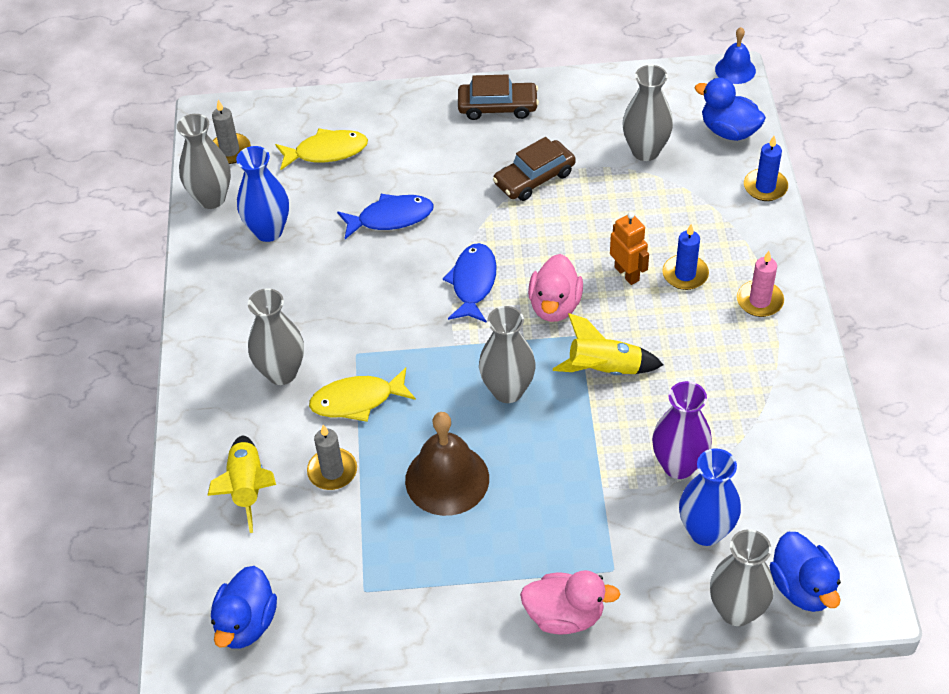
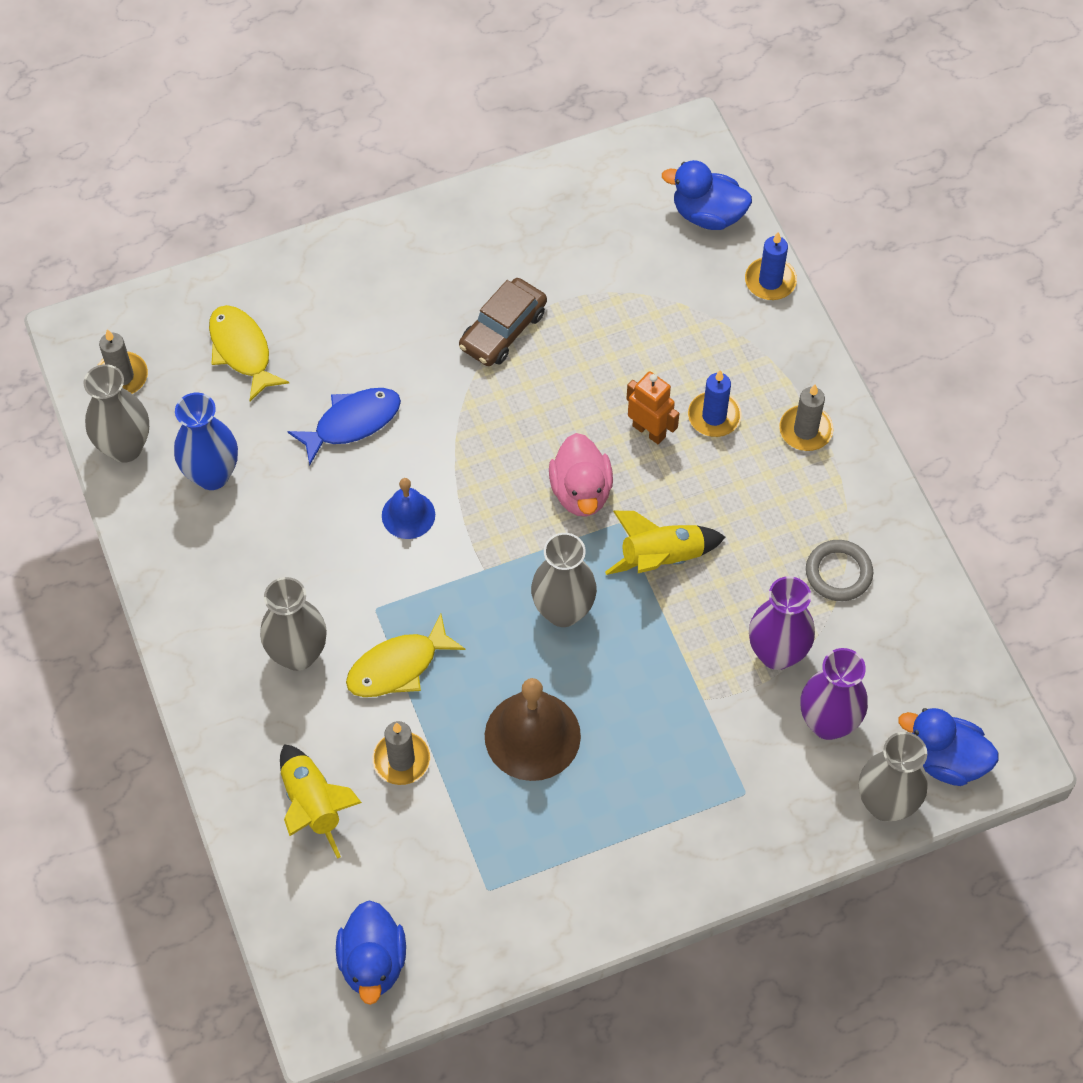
camera: 20 degrees left, 10 degrees up
(326, 152) = (242, 351): yellow fish -> yellow fish turned 90 degrees counterclockwise
(473, 283) = (478, 485): blue fish -> none
(497, 107) = (427, 242): brown car -> none
(565, 615) = (711, 858): pink duck -> none
(645, 151) = (620, 264): grey vase -> none
(705, 531) = (828, 723): blue vase -> purple vase
(735, 70) = (691, 128): blue bell -> blue bell (408, 515)
(753, 415) = (838, 573): none -> grey ring
(759, 301) = (805, 430): pink candle -> grey candle
(802, 587) = (945, 759): blue duck -> blue duck turned 150 degrees clockwise

